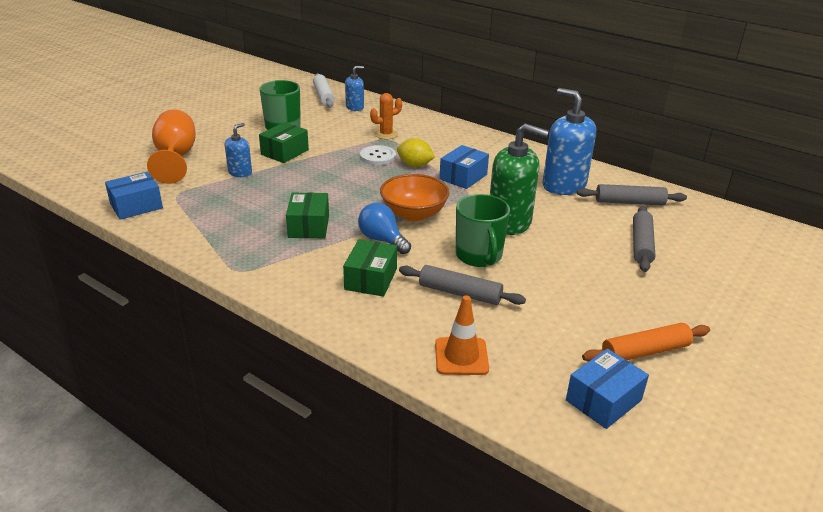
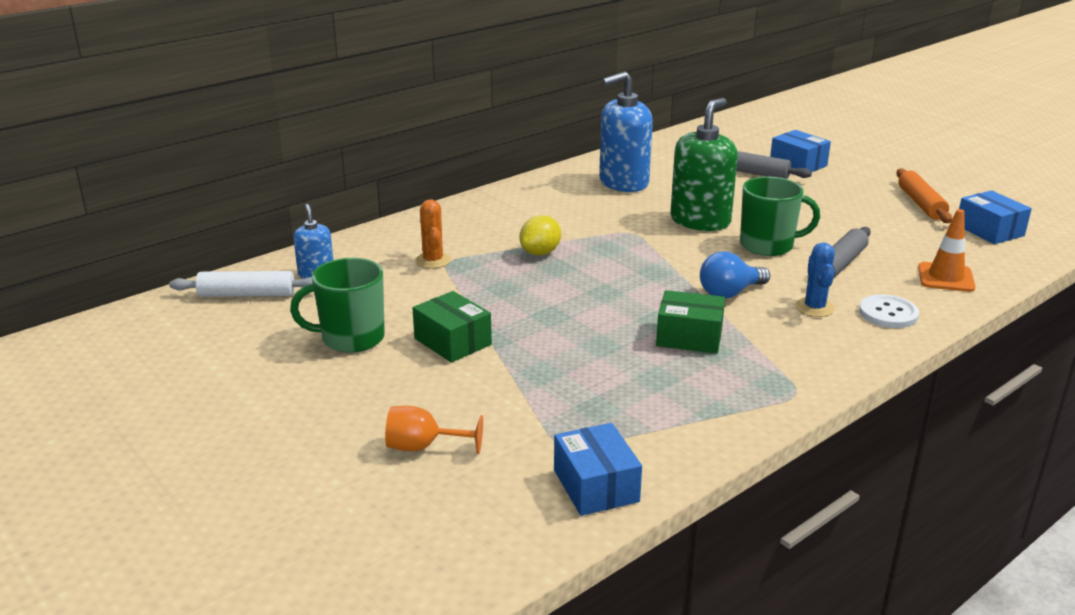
camera: 75 degrees left, 5 degrees down
(176, 158) = (423, 447): orange goblet -> orange goblet, size x0.57
(240, 172) = (508, 383): blue soap dispenser -> none
(371, 279) = (814, 308): green box -> blue cactus
(377, 156) = (503, 273): white button -> white button (888, 313)
(414, 214) = (670, 268): orange bowl -> none
(463, 177) = (584, 229): blue box -> blue box (798, 164)
(629, 202) = (668, 162): grey rolling pin -> none

